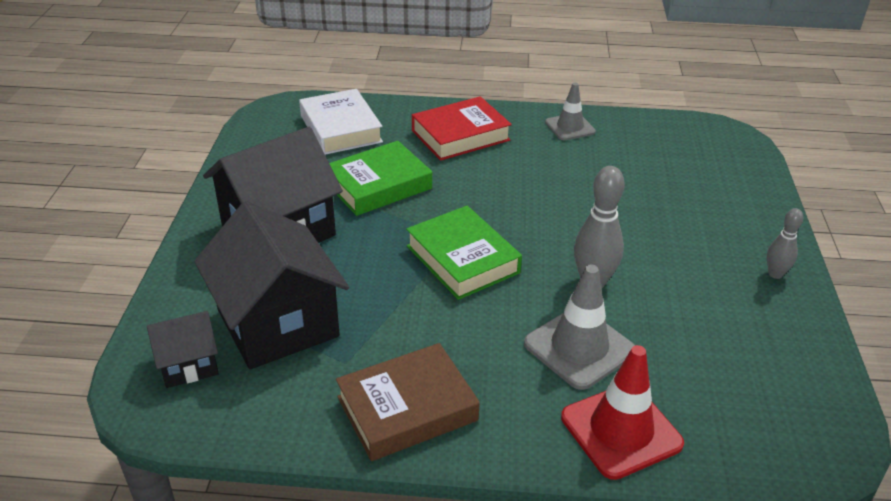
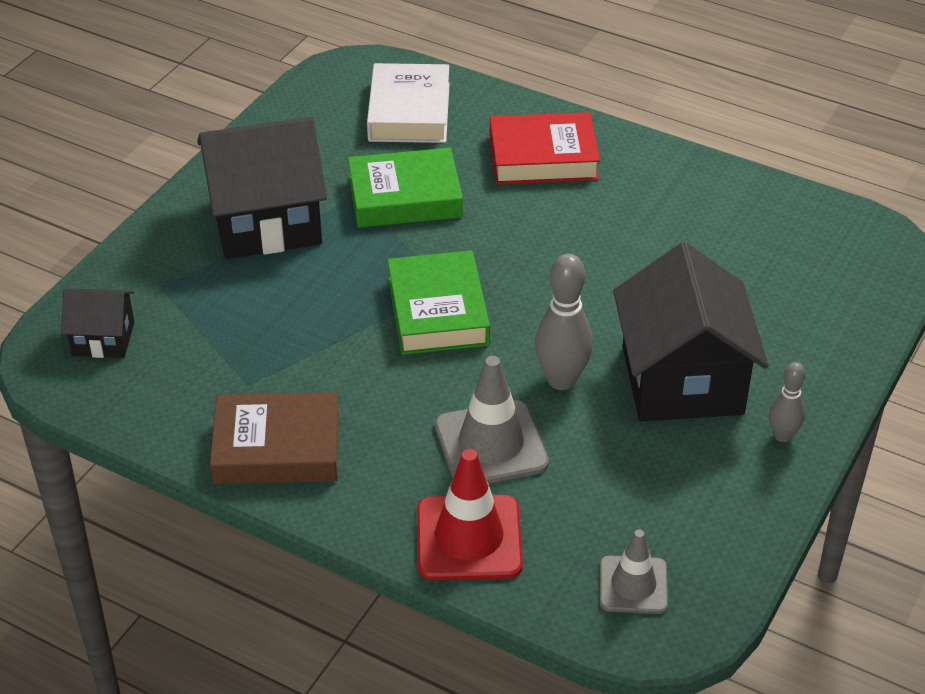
camera: 25 degrees right, 5 degrees up
(277, 323) = (207, 323): black house -> black house (682, 380)
(570, 127) = (686, 181): grey traffic cone -> grey traffic cone (633, 585)

